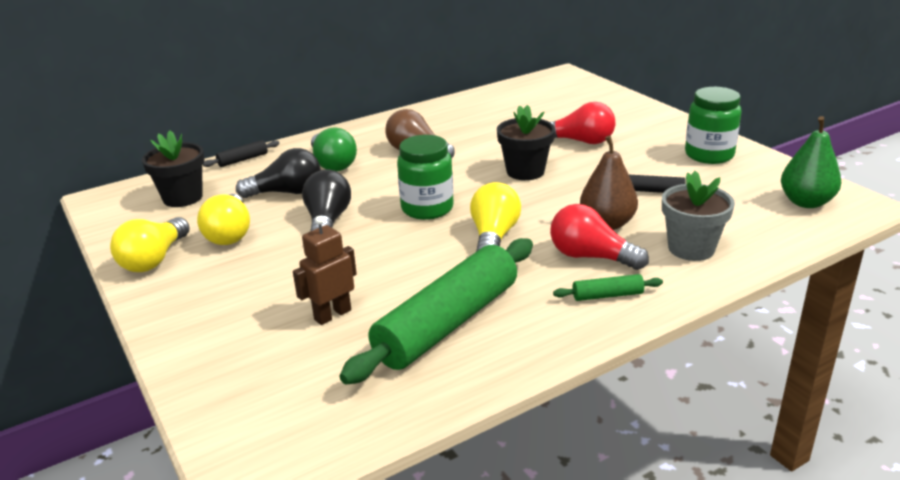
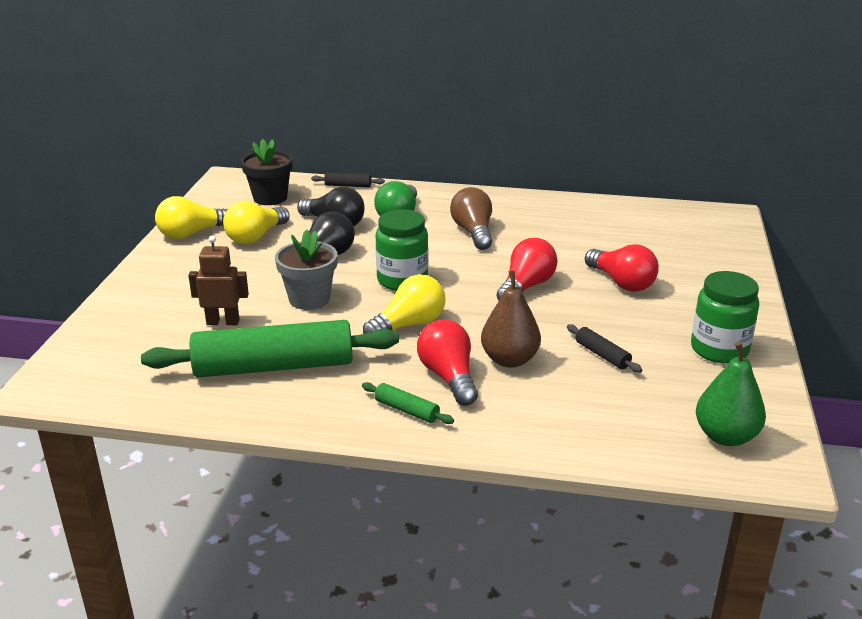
camera: 40 degrees right, 0 degrees up
(525, 171) = (526, 286): black flower pot -> red light bulb
(691, 248) = (538, 414): grey flower pot -> grey flower pot (309, 299)

